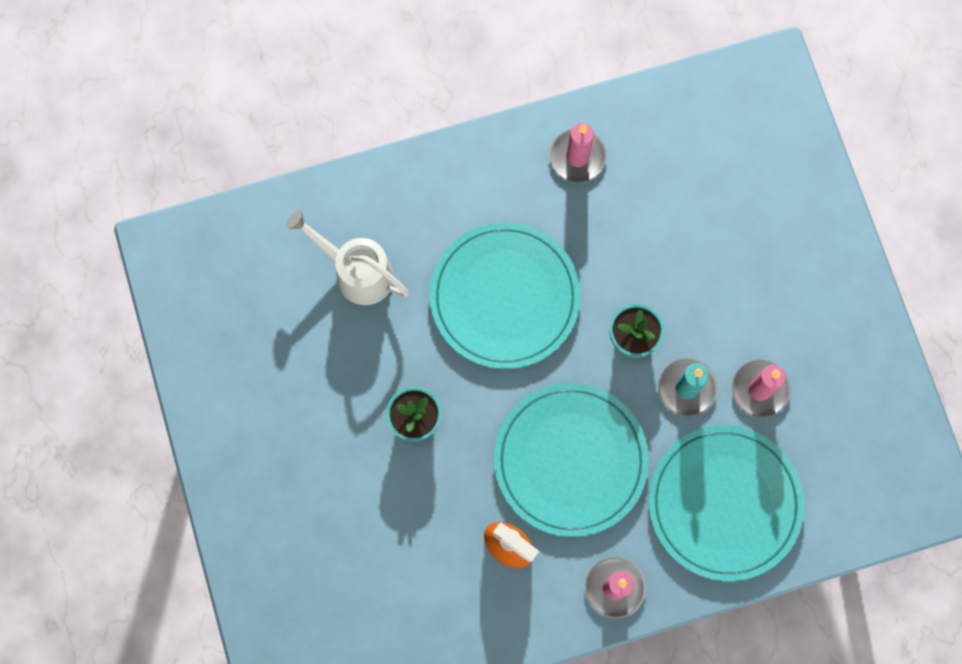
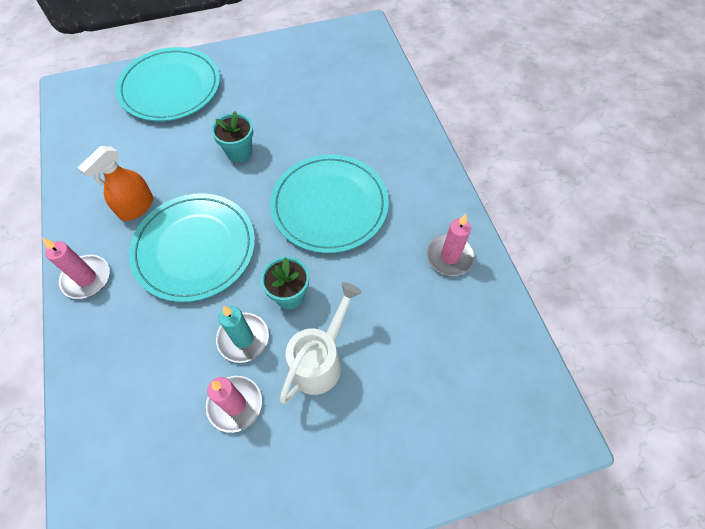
camera: 90 degrees right, 15 degrees down
(357, 272) = (350, 119): white watering can -> white watering can (320, 360)
(724, 503) = (136, 368): turquoise plate -> turquoise plate (170, 88)

